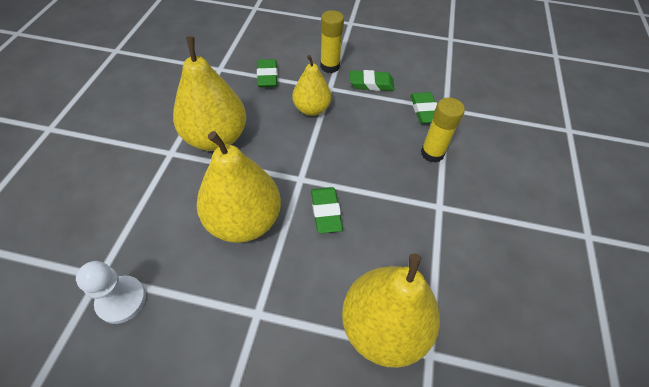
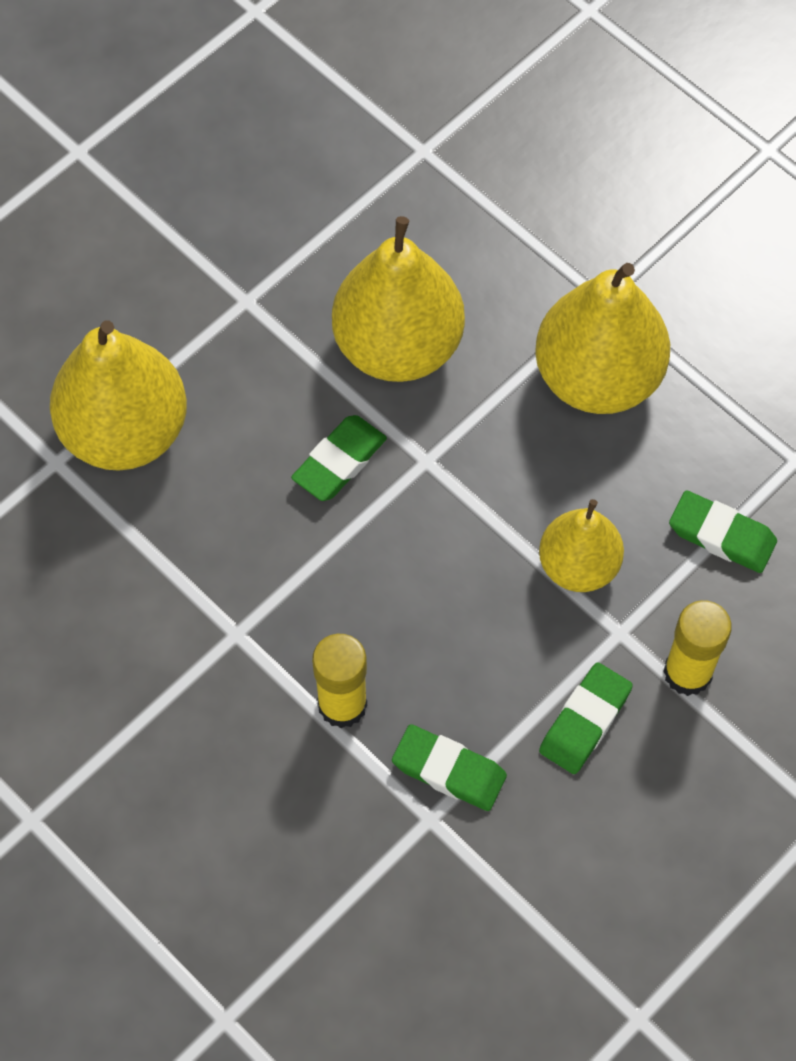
camera: 125 degrees right, 10 degrees up
(121, 300) = (369, 165): white pawn -> none
(326, 212) = (339, 462): green eraser -> green eraser turned 75 degrees counterclockwise

